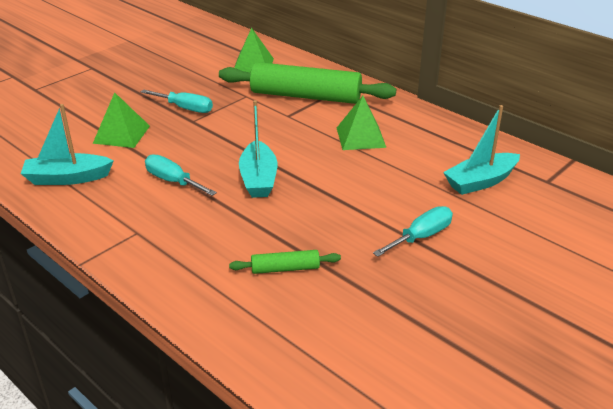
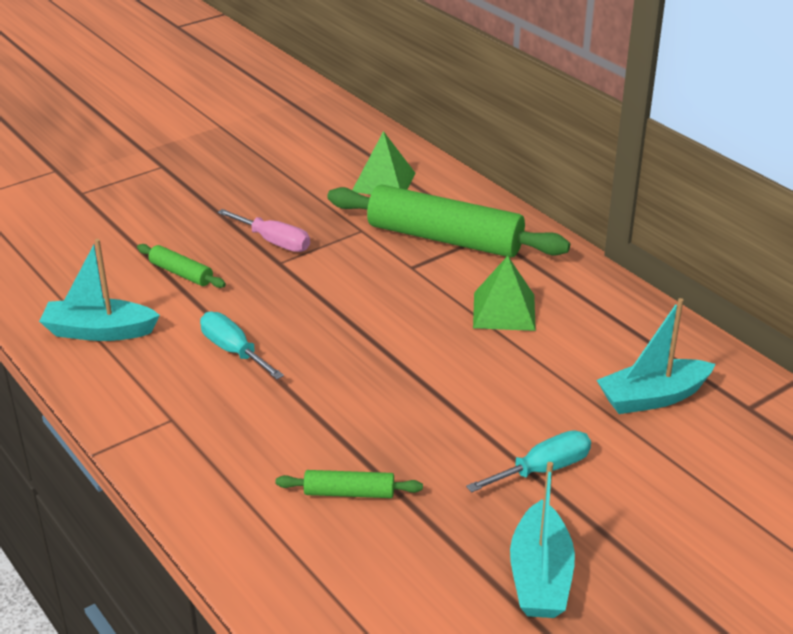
camera: 10 degrees right, 0 degrees up
(121, 134) = (181, 273): green pyramid -> green rolling pin
(185, 108) = (274, 242): turquoise screwdriver -> pink screwdriver
(258, 179) = (347, 360): turquoise boat -> turquoise boat (540, 576)

